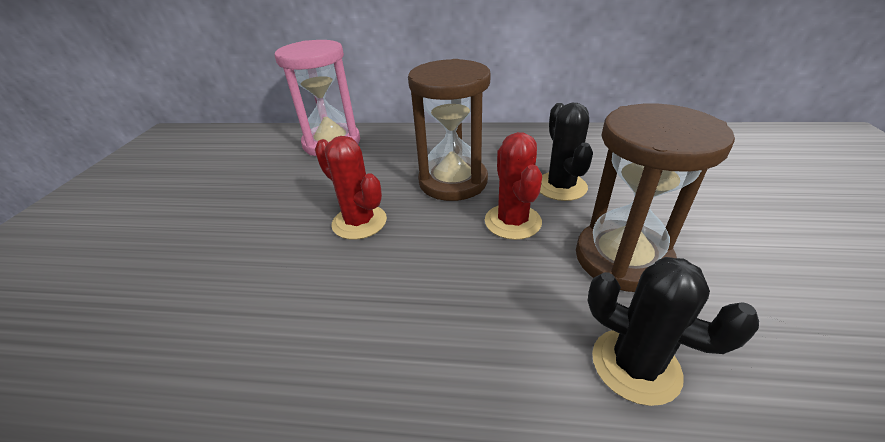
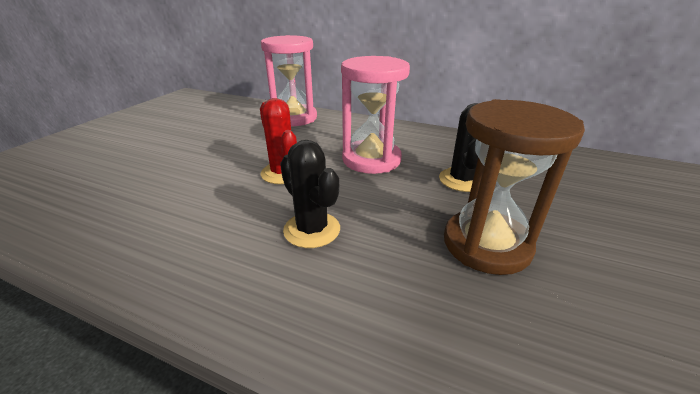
camera: 15 degrees right, 5 degrees down
(453, 181) = (371, 160): brown hourglass -> pink hourglass
(512, 221) = (404, 197): red cactus -> none
(635, 365) = (449, 326): black cactus -> black cactus (312, 230)

